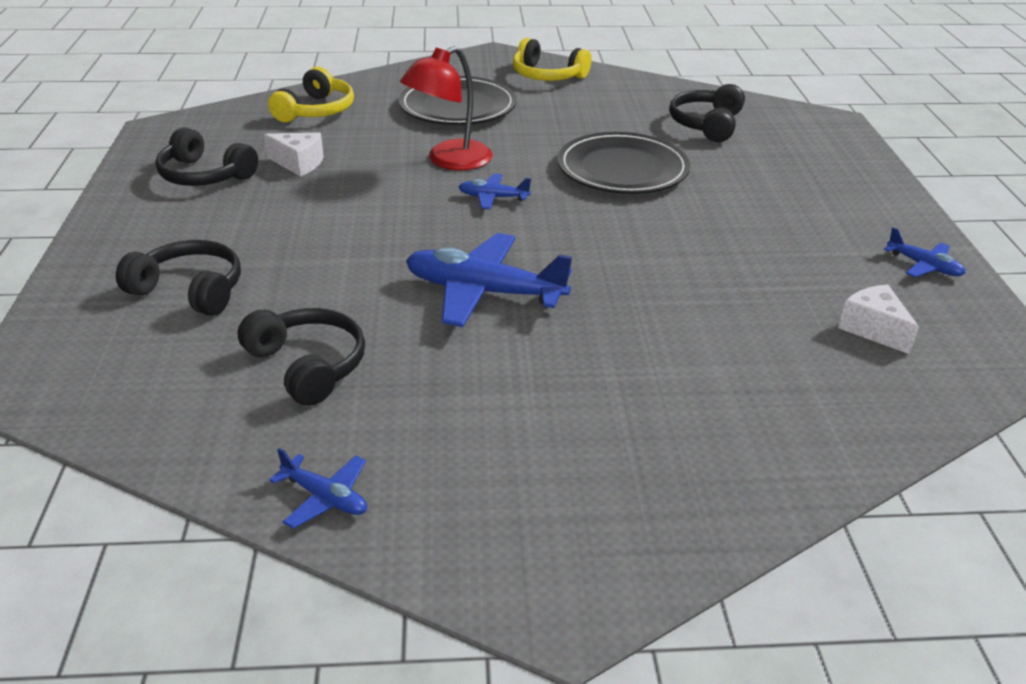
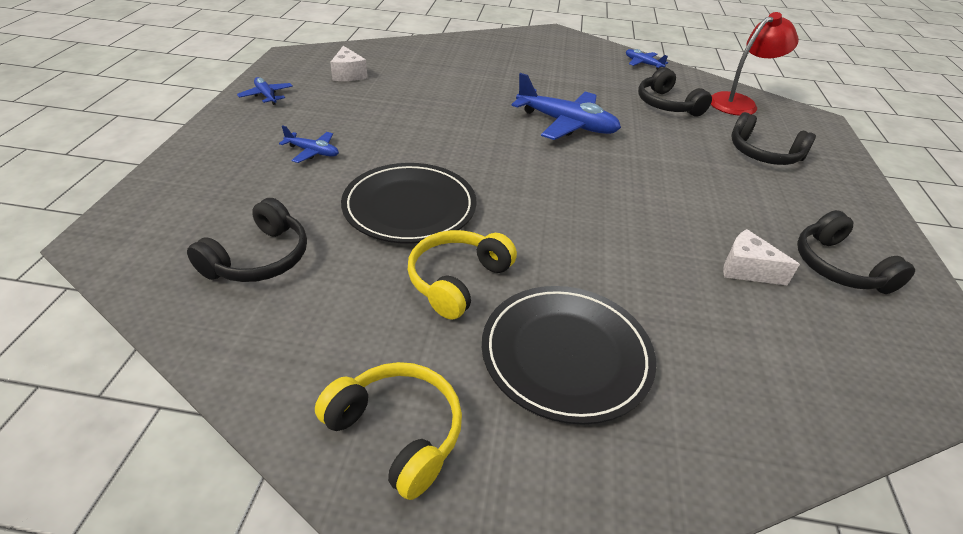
camera: 170 degrees left, 5 degrees up
(204, 175) = (838, 267): black headphones -> black headphones turned 150 degrees counterclockwise
(316, 111) = (773, 381): yellow headphones -> yellow headphones (457, 280)
(449, 161) = (583, 247): red lamp -> red lamp (739, 102)
(493, 197) = (546, 194): blue plane -> blue plane (312, 152)

